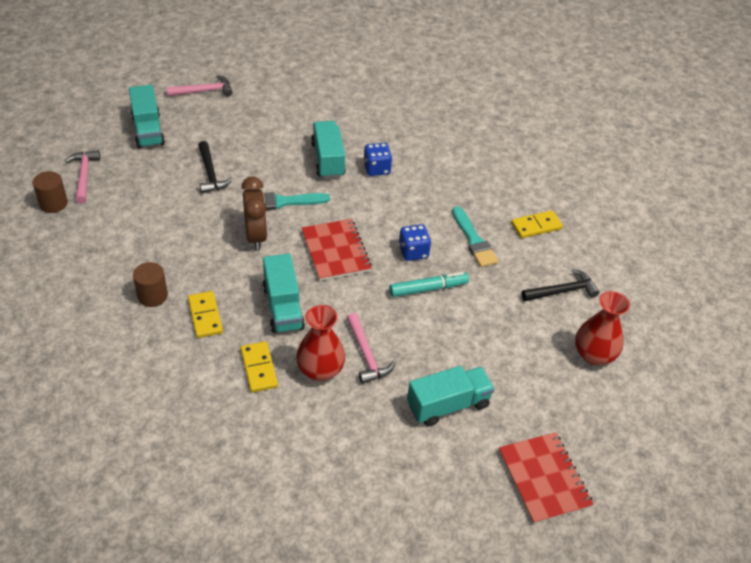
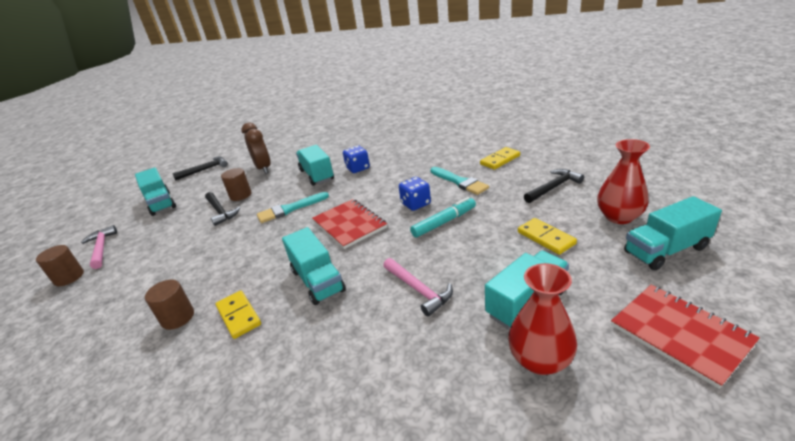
camera: 10 degrees left, 15 degrees down
(204, 91) = (205, 170): pink hammer -> black hammer
(236, 156) = (240, 195): none -> brown cylinder
(256, 236) = (273, 238): brown clock -> brown clock (263, 168)
(259, 368) = (311, 343): yellow domino -> yellow domino (545, 238)
(320, 370) = (379, 320): red vase -> red vase (540, 360)
(602, 406) = (665, 250): none -> turquoise truck

